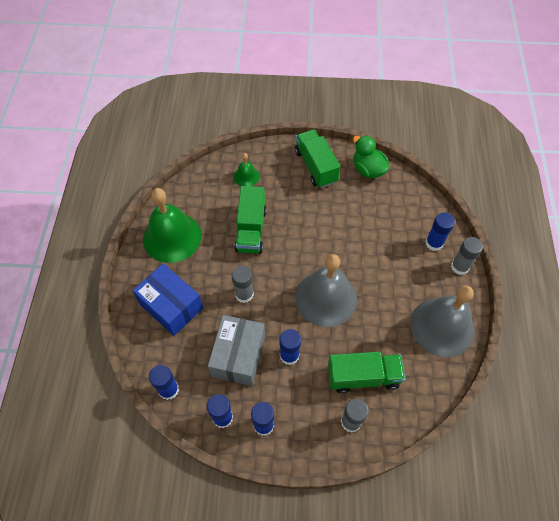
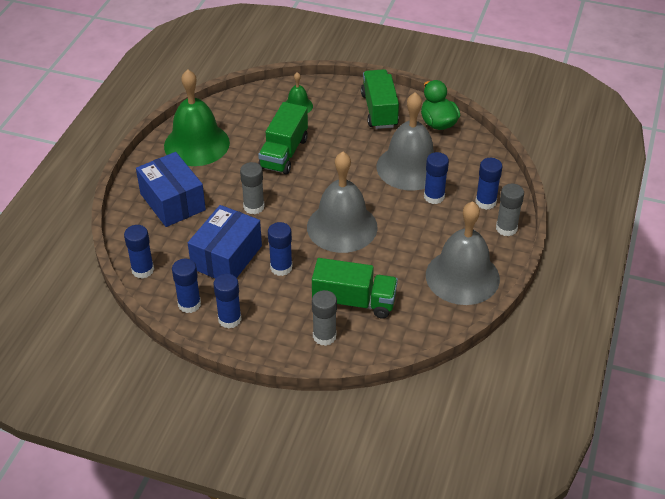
camera: 15 degrees right, 15 degrees down
(238, 356) = (226, 257): grey box -> blue box
(360, 221) = (409, 167): none -> grey bell
(391, 247) = (434, 197): none -> blue glue stick

